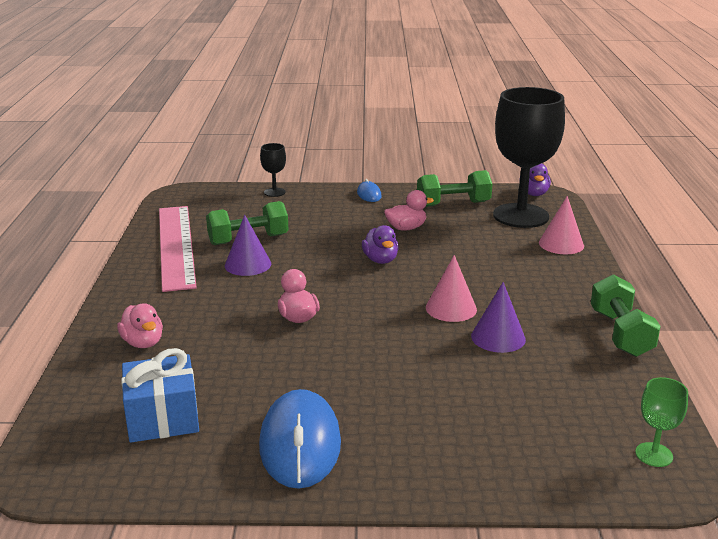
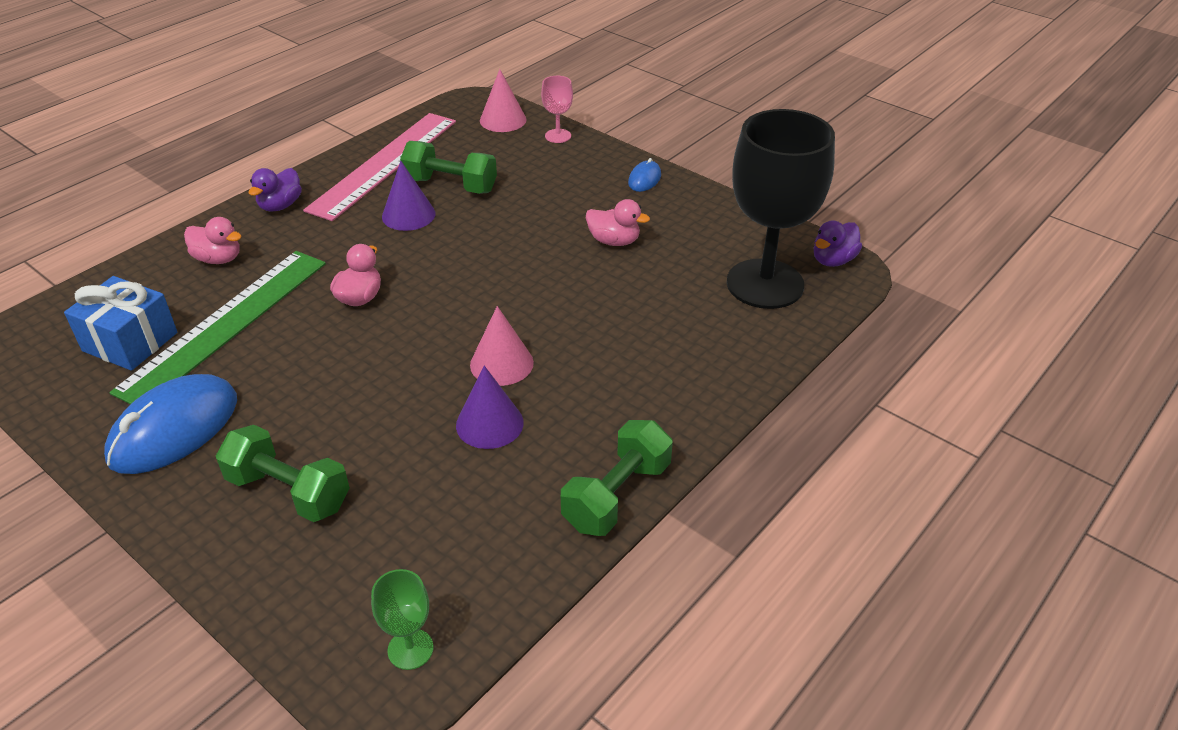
camera: 40 degrees right, 15 degrees up
(143, 343) = (218, 259): pink duck -> pink duck turned 75 degrees counterclockwise
(224, 373) = (225, 324): none -> green ruler
(274, 192) = (558, 136): black goblet -> pink goblet
(380, 260) = (528, 269): purple duck -> purple duck (280, 205)
(453, 204) = (714, 232): green dumbbell -> green dumbbell (288, 492)
(561, 244) = (747, 345): pink cone -> pink cone (503, 120)

